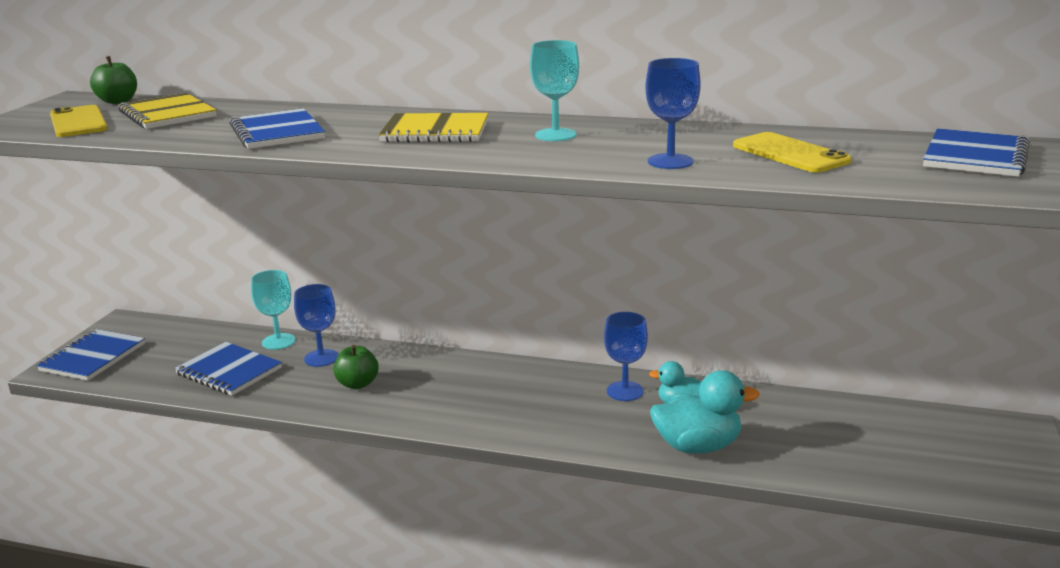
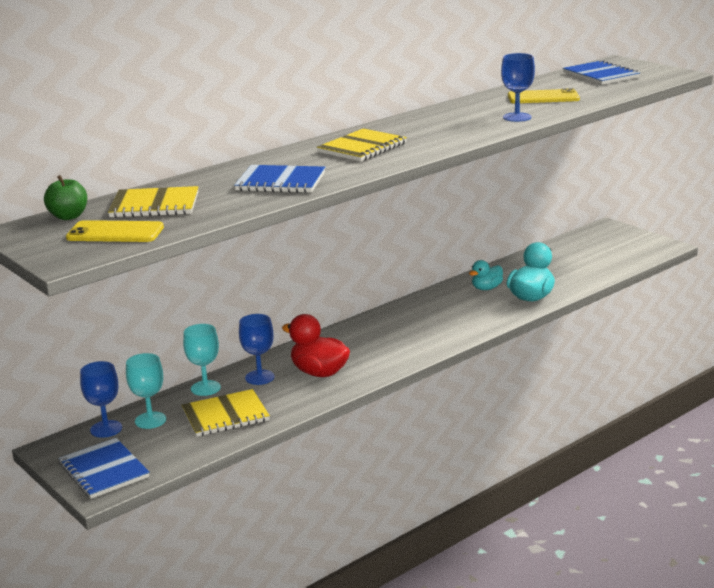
camera: 55 degrees left, 0 degrees up
(229, 371) = (225, 415): blue notebook -> yellow notebook
(357, 384) = (319, 372): green apple -> red duck
(555, 135) = (424, 127): turquoise goblet -> turquoise goblet (150, 420)
(625, 391) = (449, 297): blue goblet -> blue goblet (106, 429)

